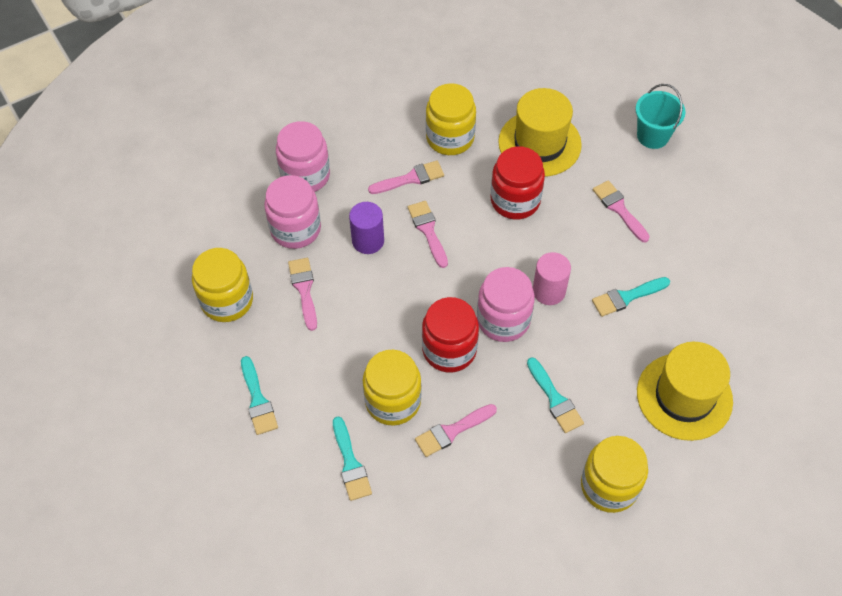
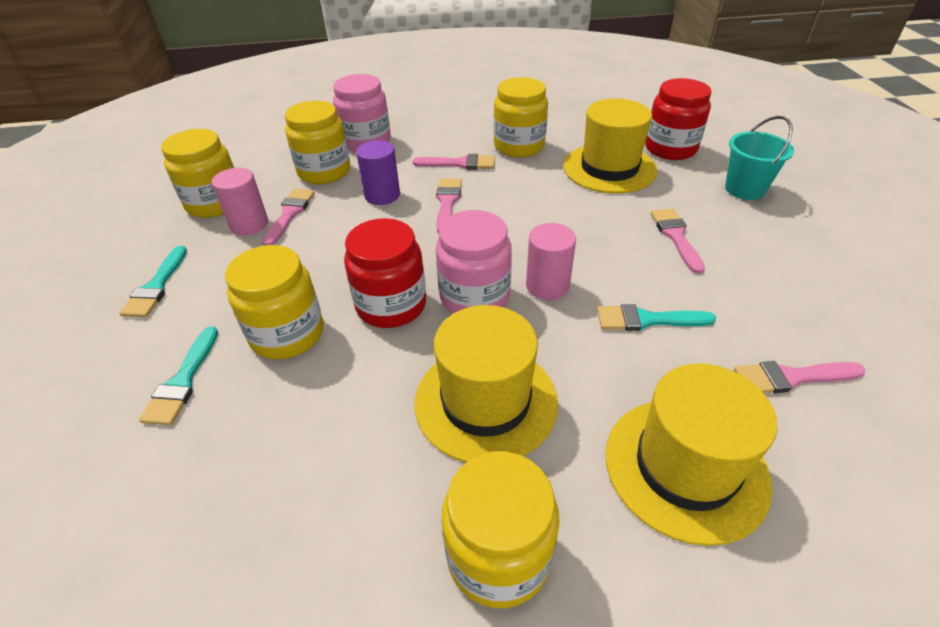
camera: 25 degrees right, 15 degrees down
(278, 313) = (249, 224): none -> pink cylinder
(295, 229) = (324, 172): pink jar -> yellow jar
(452, 431) = (327, 390): pink brush -> pink brush (791, 377)
(515, 200) = (556, 202): red jar -> red jar (670, 149)
(555, 399) = (486, 401): turquoise brush -> yellow hat

